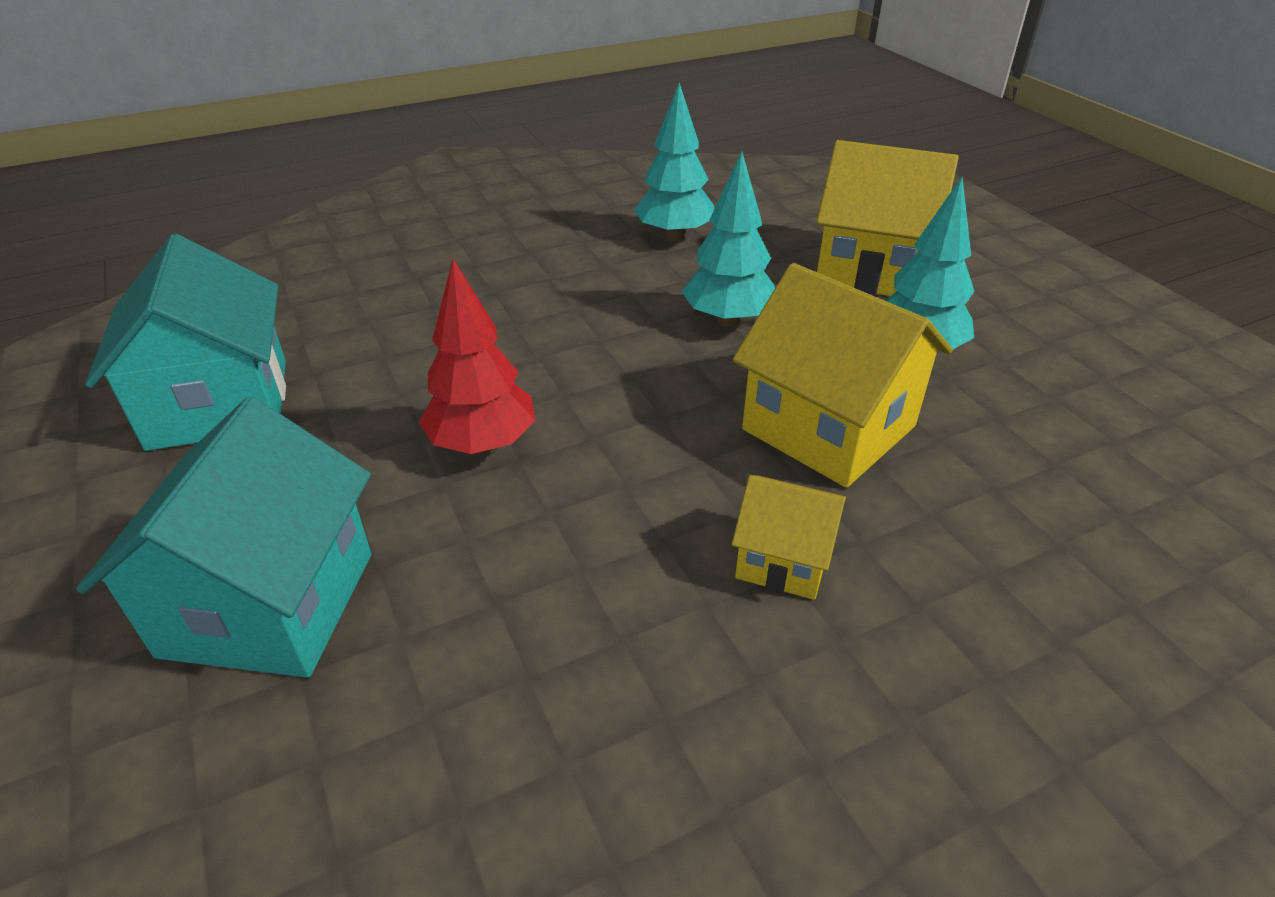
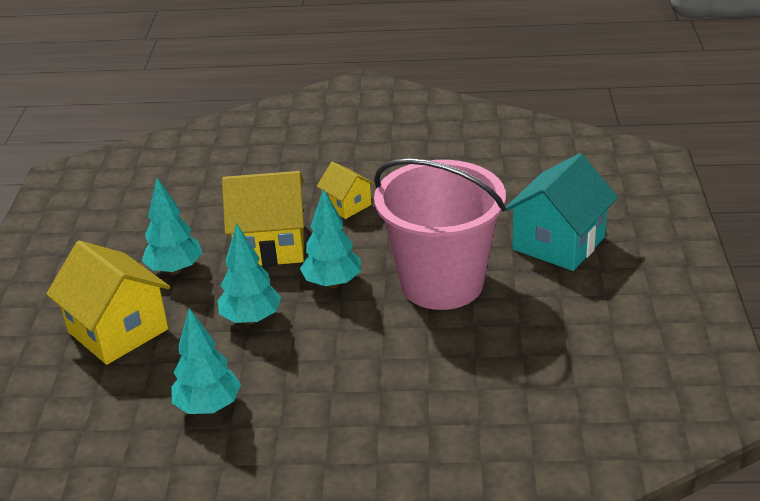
camera: 150 degrees left, 5 degrees down
(219, 403) = (581, 349): turquoise house -> none
(483, 444) = (442, 283): red tree -> pink bucket
(663, 395) = (332, 283): none -> turquoise tree
(828, 428) = (270, 245): yellow house -> yellow house turned 75 degrees counterclockwise

